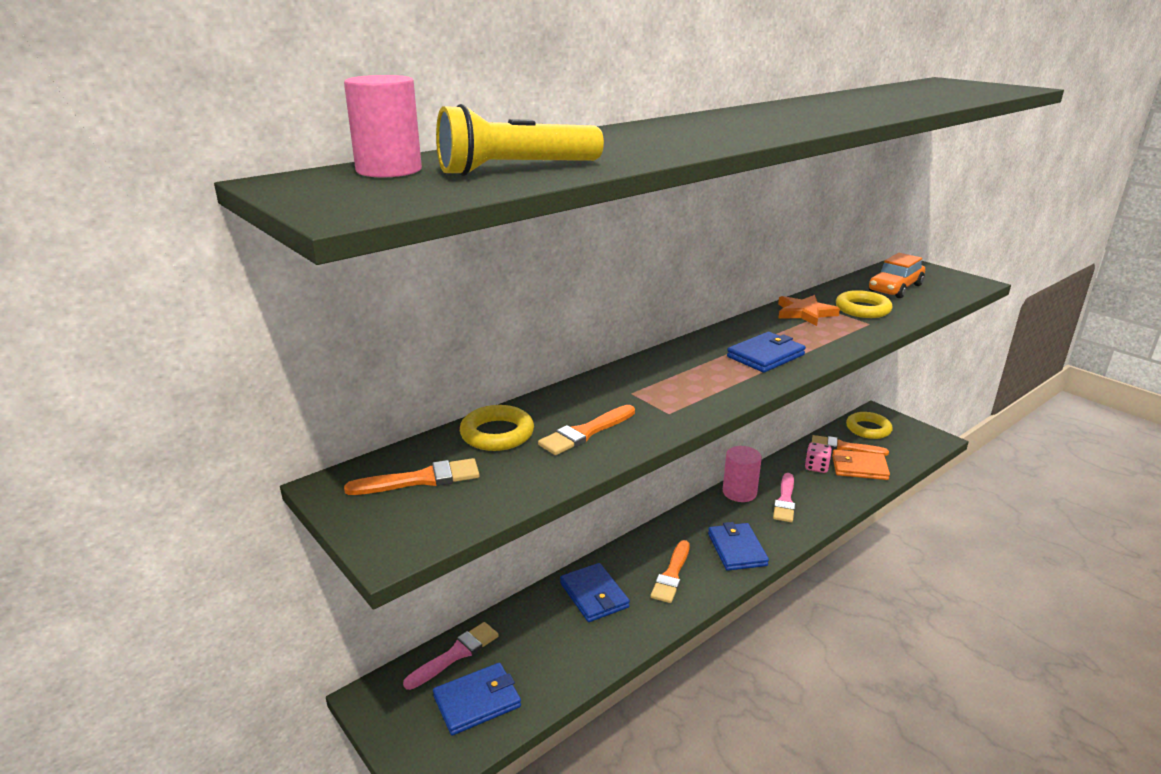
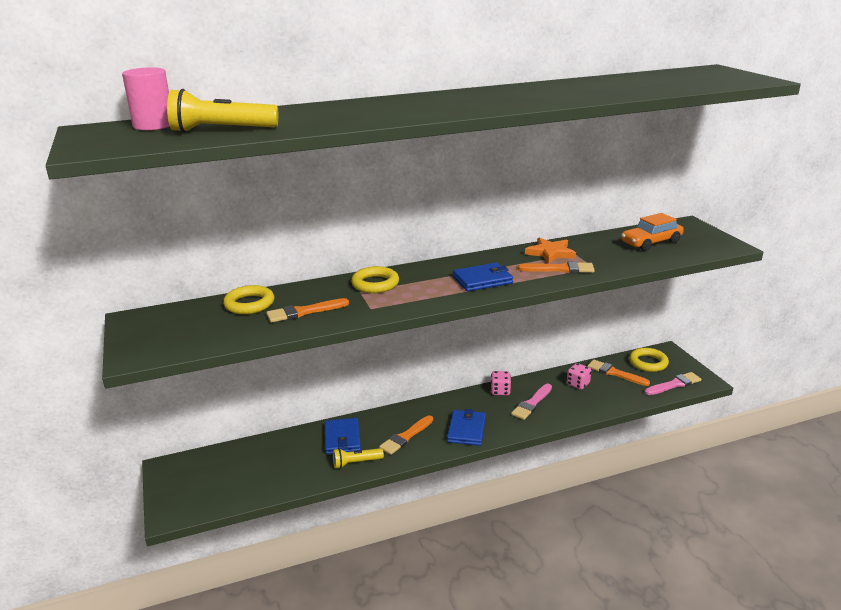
camera: 20 degrees right, 0 degrees up
(420, 479) = (181, 323): orange brush -> orange brush (560, 269)
(455, 655) = (230, 454): pink brush -> pink brush (674, 384)
(477, 701) = (225, 484): blue wallet -> none
(634, 625) = (356, 463): none -> yellow flashlight
(739, 492) = (500, 391): pink cylinder -> pink dice
(859, 467) = (614, 391): orange wallet -> none
(862, 309) = (601, 256): yellow ring -> yellow ring (375, 284)

